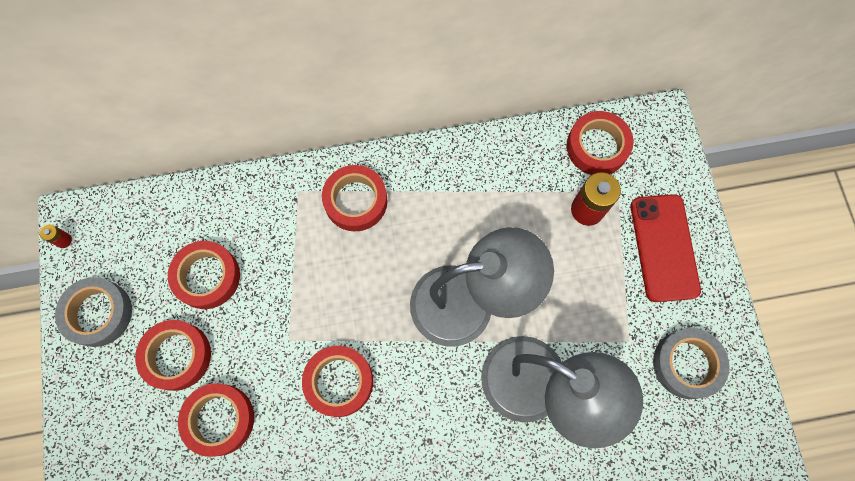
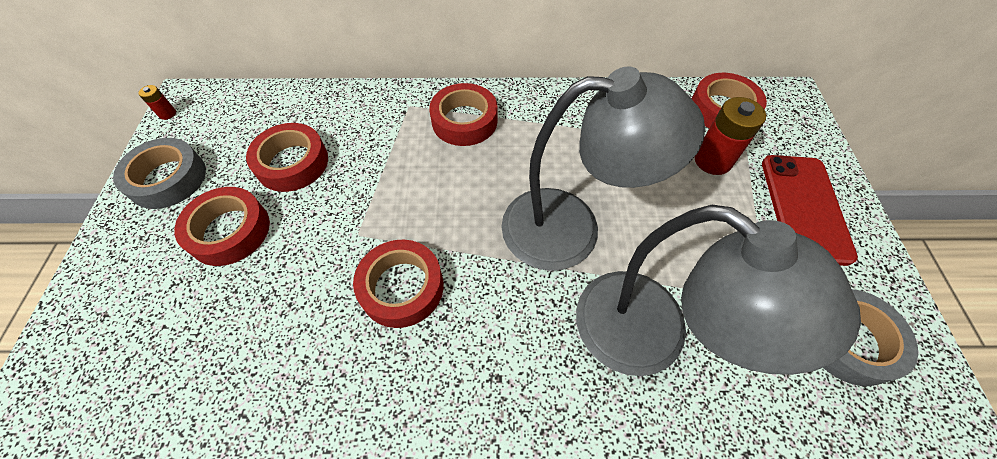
camera: 10 degrees right, 15 degrees down
(219, 419) = (248, 305): red tape -> none

